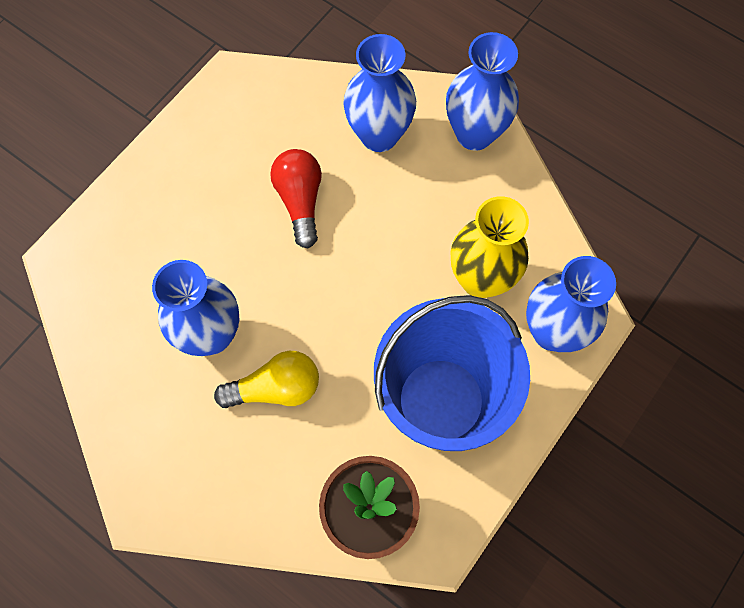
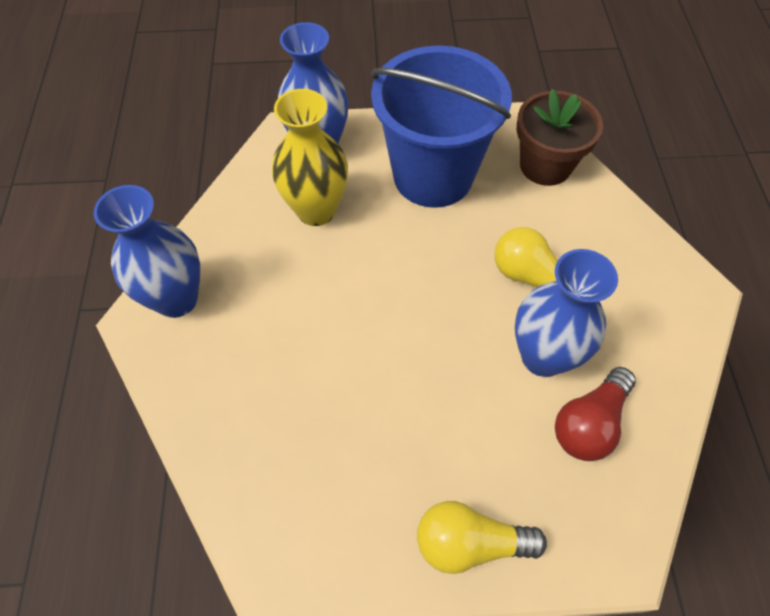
camera: 130 degrees left, 10 degrees down
(151, 186) = (469, 542): none -> yellow light bulb
(300, 201) = (362, 387): red light bulb -> red light bulb (589, 423)
(379, 135) = (237, 373): blue vase -> none

